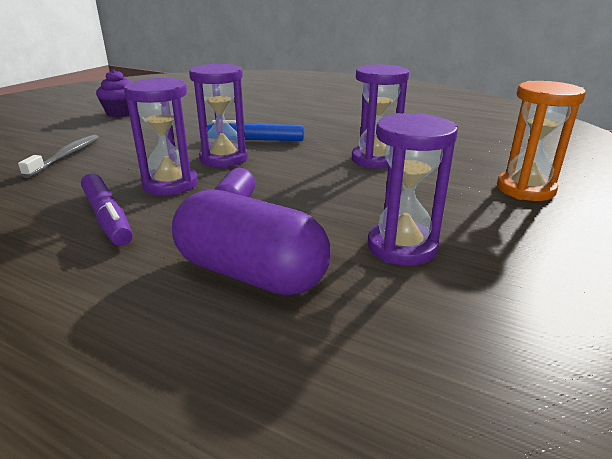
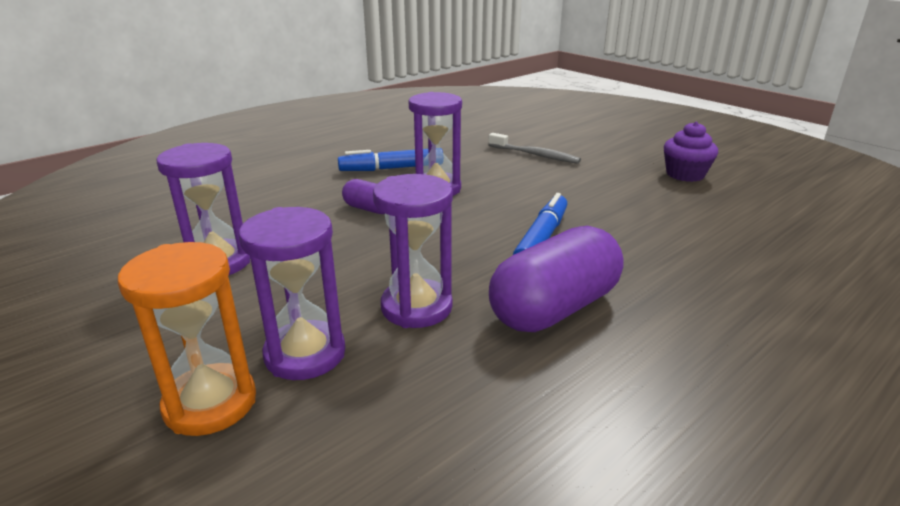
camera: 110 degrees right, 0 degrees up
(107, 217) = (392, 168): purple marker -> blue marker
(224, 158) = (487, 215): purple hourglass -> purple hourglass (305, 354)
(251, 273) = (263, 203): purple capsule -> purple capsule (554, 308)

